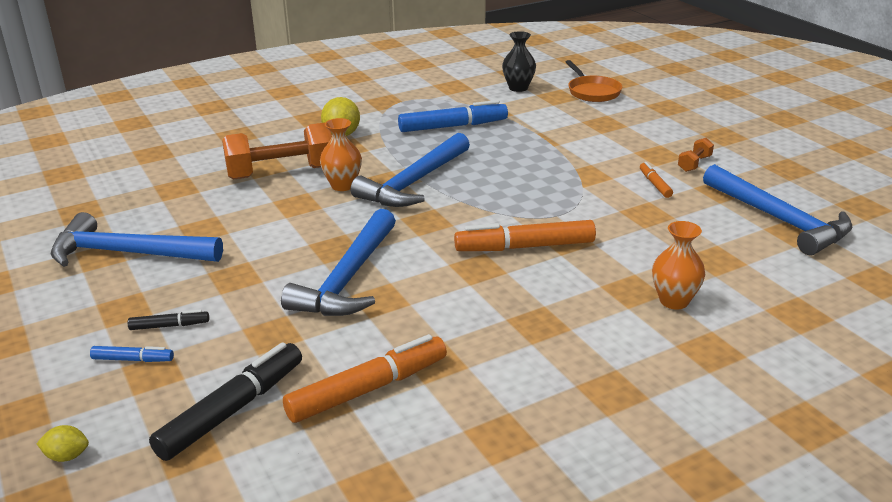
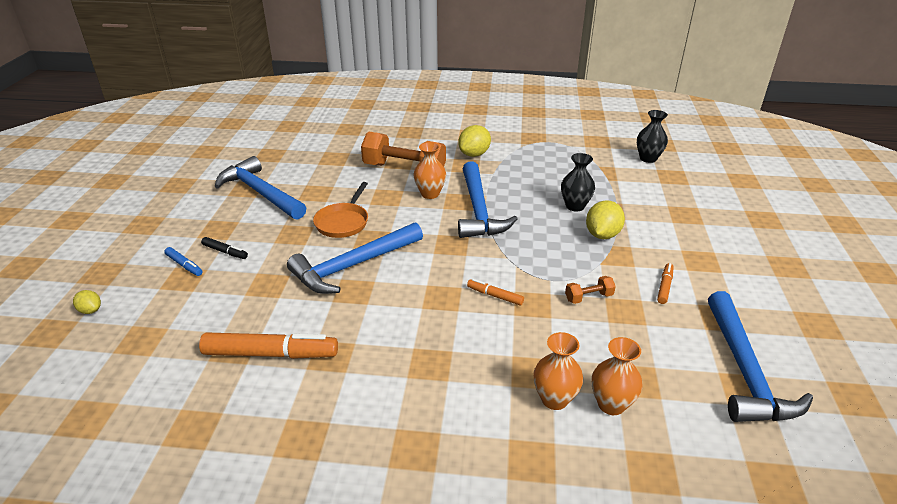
camera: 35 degrees right, 5 degrees up
(232, 410) = (189, 326): black marker -> none
(414, 182) = (478, 210): blue hammer -> blue hammer turned 75 degrees counterclockwise
(452, 126) = (558, 174): blue marker -> none
(502, 148) = (575, 206): none -> black vase
(525, 247) = (495, 296): orange marker -> orange marker, size x0.49
(556, 163) = (602, 235): none -> yellow lemon
(592, 92) = (708, 182): orange pan -> orange pan (343, 222)
(694, 164) = (725, 282): orange dumbbell -> orange dumbbell (588, 297)
(719, 284) = (611, 404): none -> orange vase

